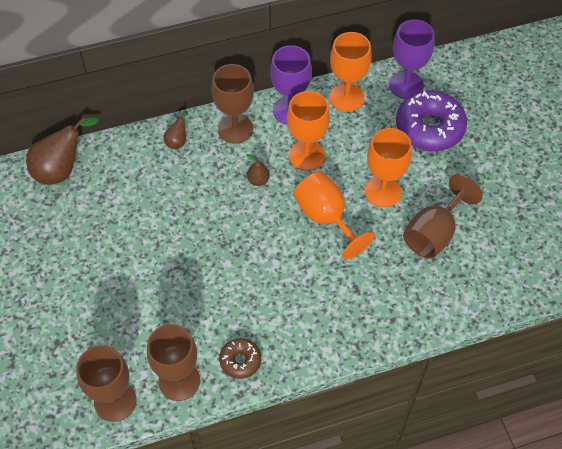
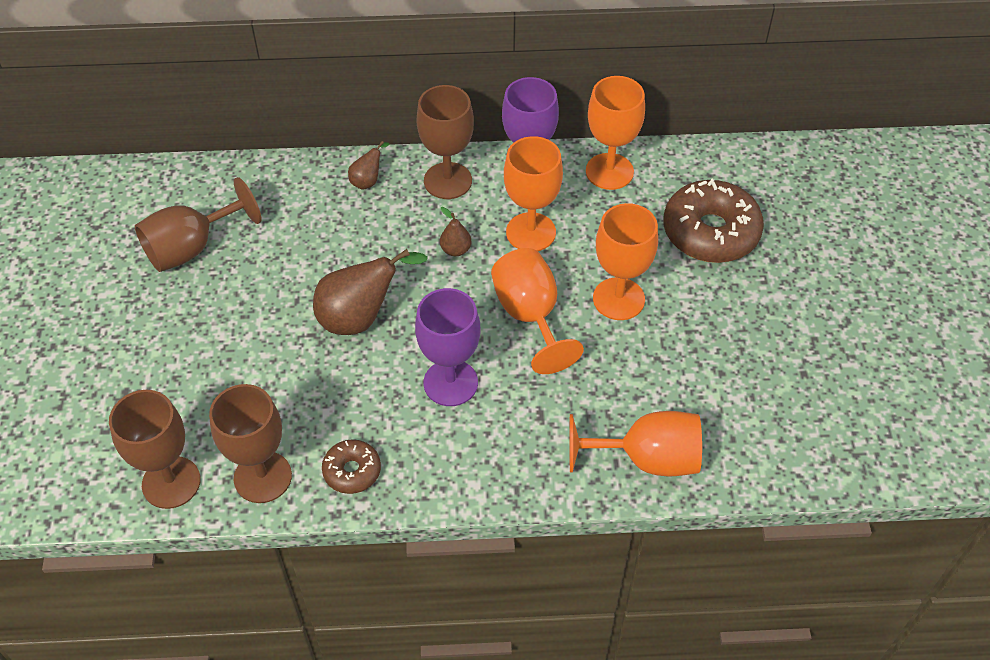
camera: 15 degrees right, 5 degrees down
(62, 170) = (209, 185): brown pear -> brown pear (360, 317)
(406, 85) = (696, 172): purple goblet -> purple goblet (450, 383)
(429, 128) = (710, 232): purple donut -> brown donut
(434, 233) = (672, 368): brown goblet -> brown goblet (191, 248)
(437, 302) = (647, 459): none -> orange goblet

